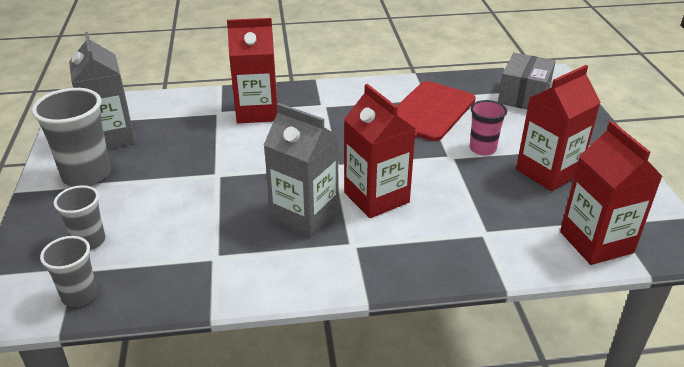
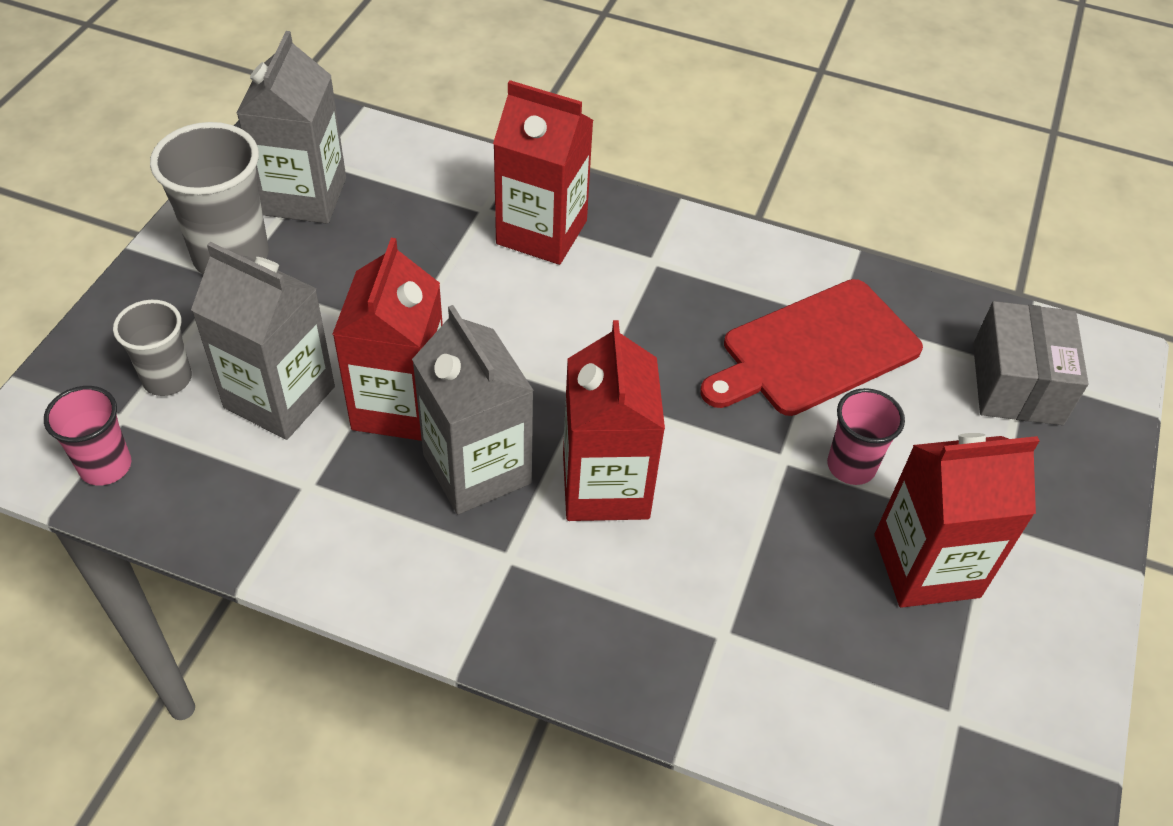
camera: 25 degrees right, 15 degrees up
(80, 295) = (105, 466): grey cup -> pink cup
(166, 225) = (279, 397): none -> grey carton
(523, 96) = (1017, 383): grey box -> grey box turned 45 degrees counterclockwise
(596, 242) = (893, 743): red carton -> red carton (399, 405)

